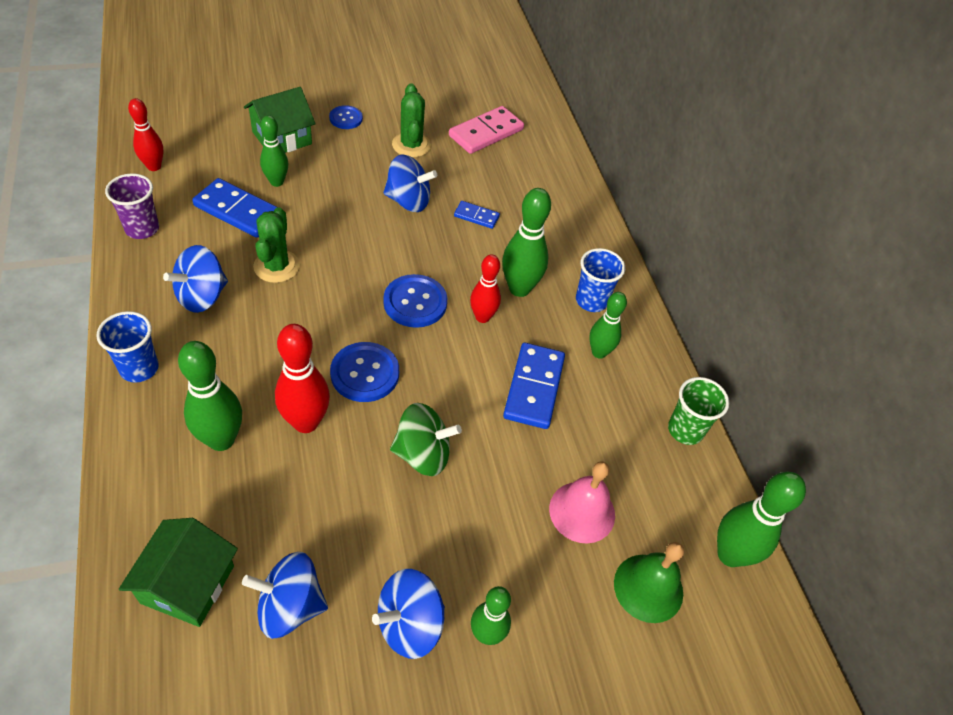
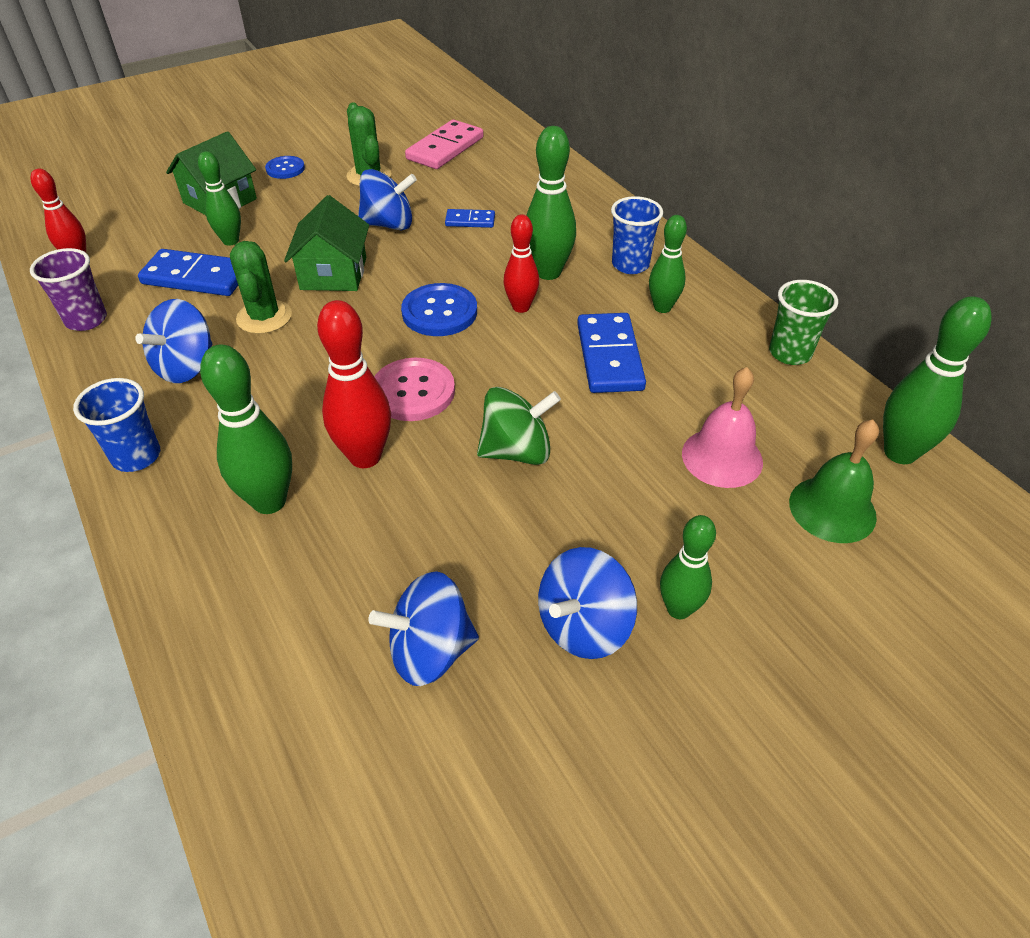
camera: 10 degrees left, 5 degrees down
(188, 584) = (290, 665): green house -> green house (333, 273)
(365, 373) = (413, 391): blue button -> pink button

